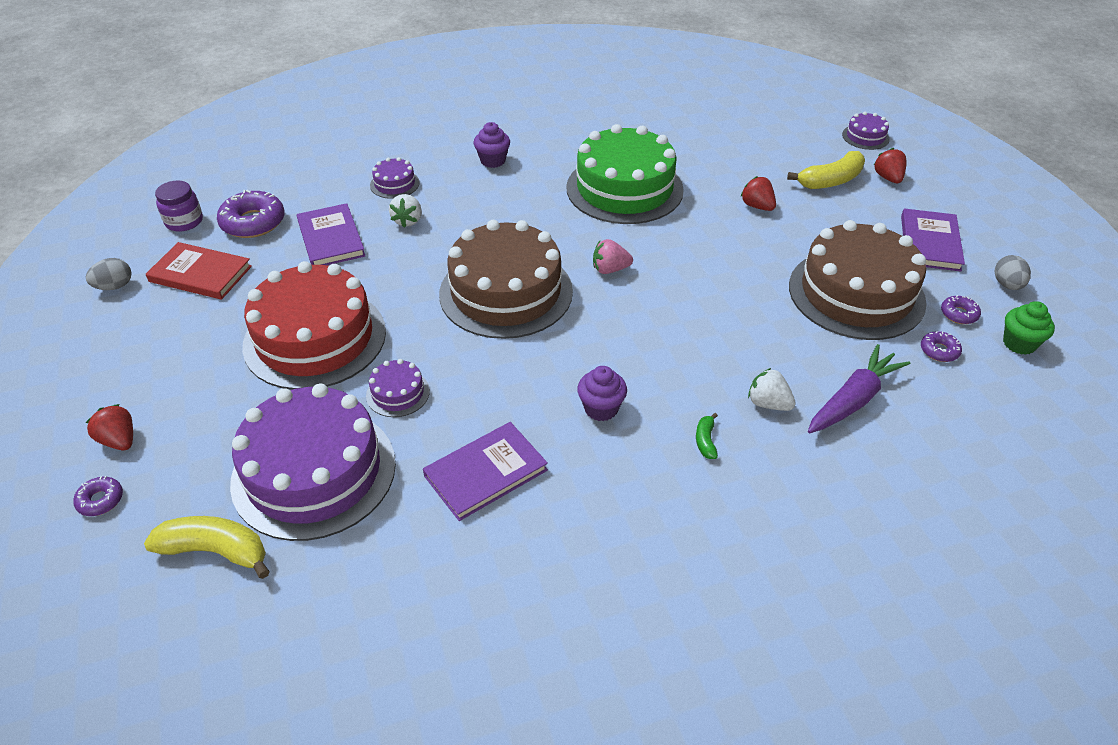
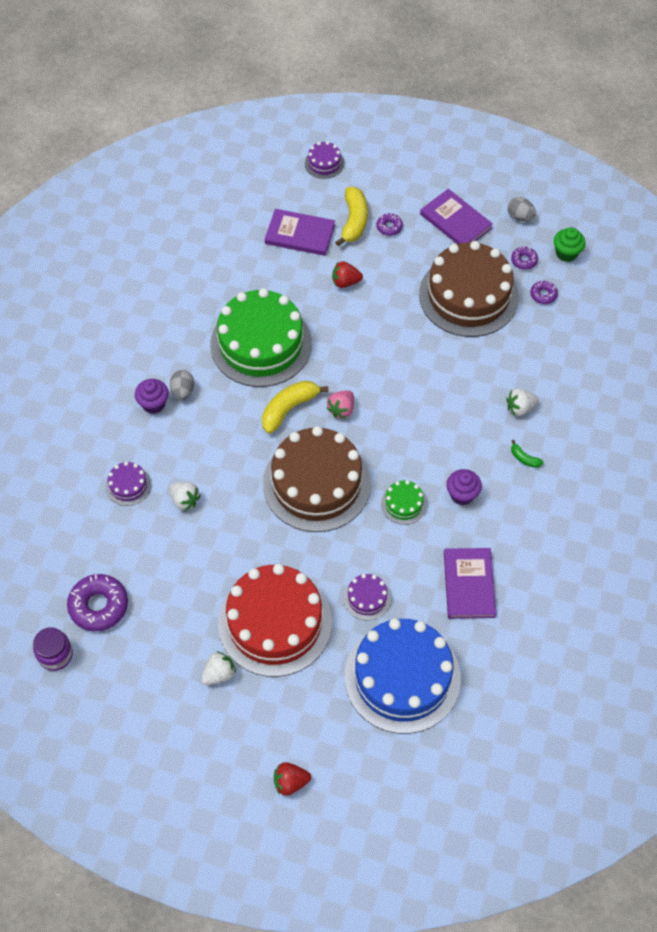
camera: 55 degrees left, 15 degrees up
(100, 500) = (340, 810): purple donut -> purple donut (389, 227)
(115, 286) = (107, 734): grey egg -> grey egg (183, 391)
(200, 274) = (138, 668): red book -> none
(216, 551) = (429, 757): yellow banana -> yellow banana (289, 409)
(226, 327) = (219, 674): none -> white strawberry
(314, 472) = (402, 677): purple cake -> blue cake
(331, 238) = (165, 561): purple book -> purple book (300, 234)
(542, 366) = (403, 504): none -> green cake
(852, 400) = (547, 366): purple carrot -> none
(888, 178) = (378, 188): red strawberry -> none

